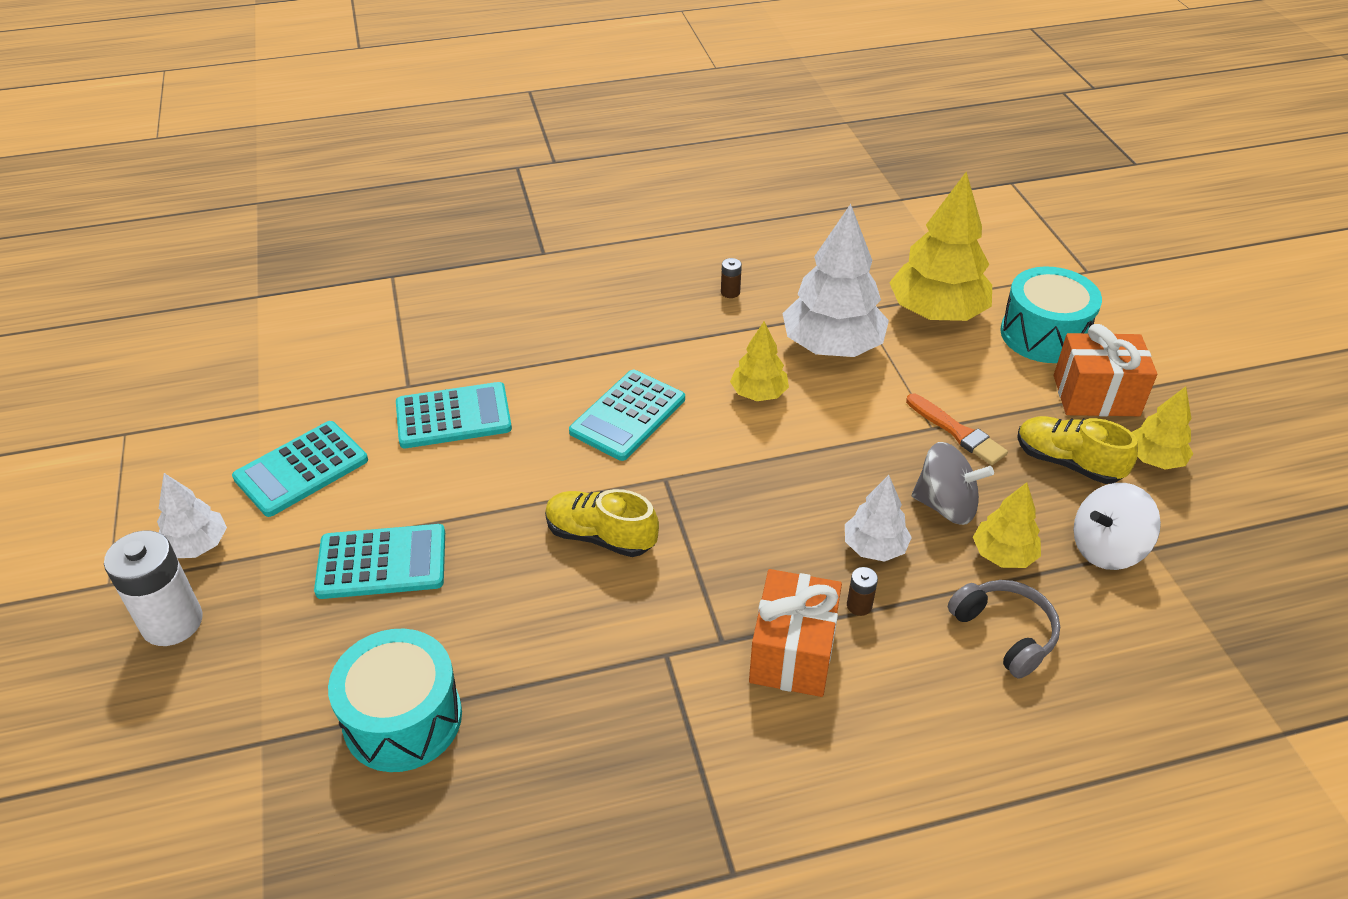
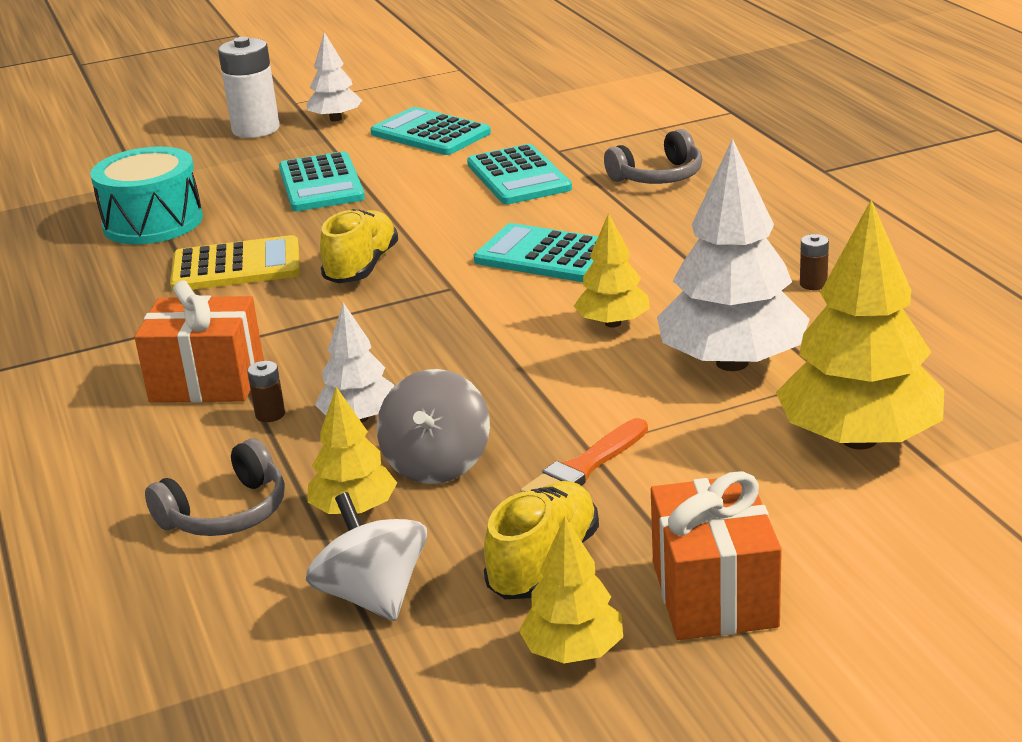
camera: 85 degrees right, 15 degrees down
(504, 335) = (658, 176): none -> grey headphones
(557, 635) = (236, 266): none -> yellow calculator
(1044, 335) = (855, 542): turquoise drum -> none

